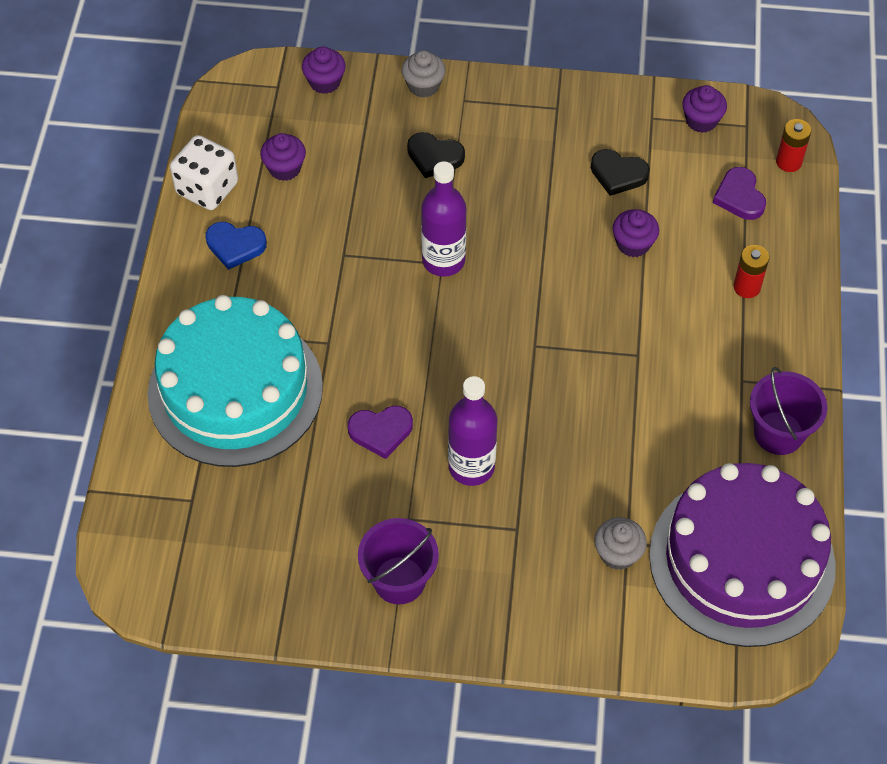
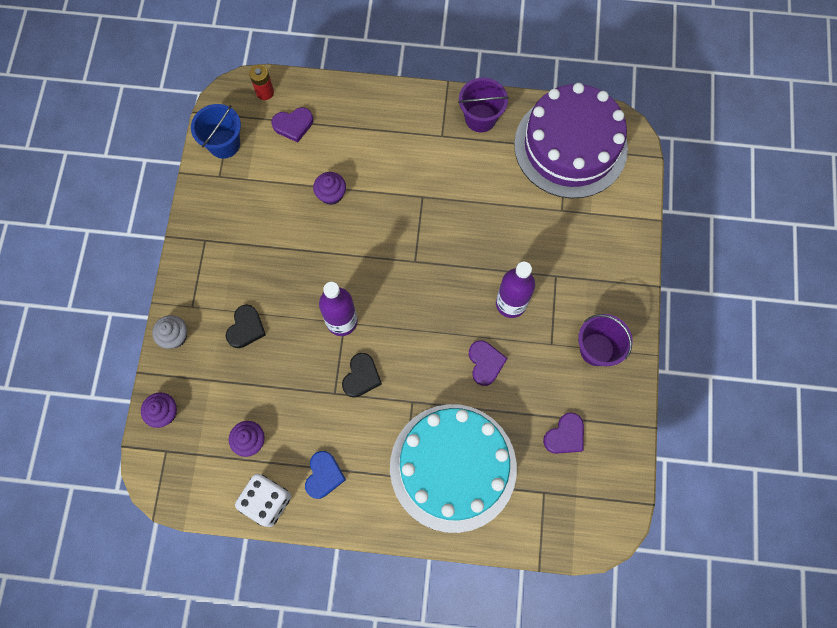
camera: 90 degrees left, 15 degrees up
(270, 531) = (565, 435): none -> purple heart
(618, 174) = (269, 201): black heart -> black heart (361, 376)
(618, 553) = (570, 216): grey cupcake -> none
(701, 120) = (224, 144): purple cupcake -> blue bucket
(747, 287) = (369, 127): red battery -> none

